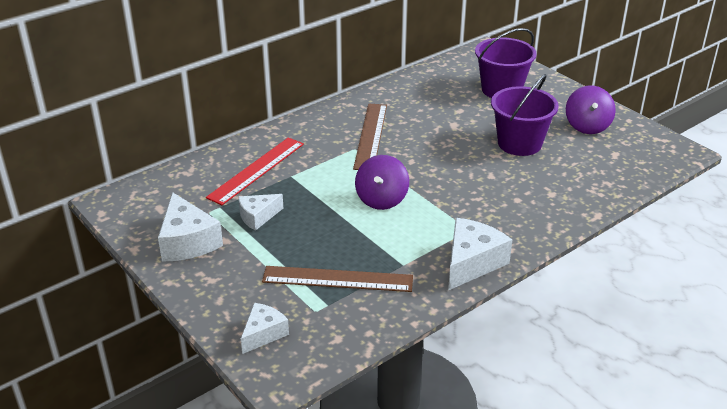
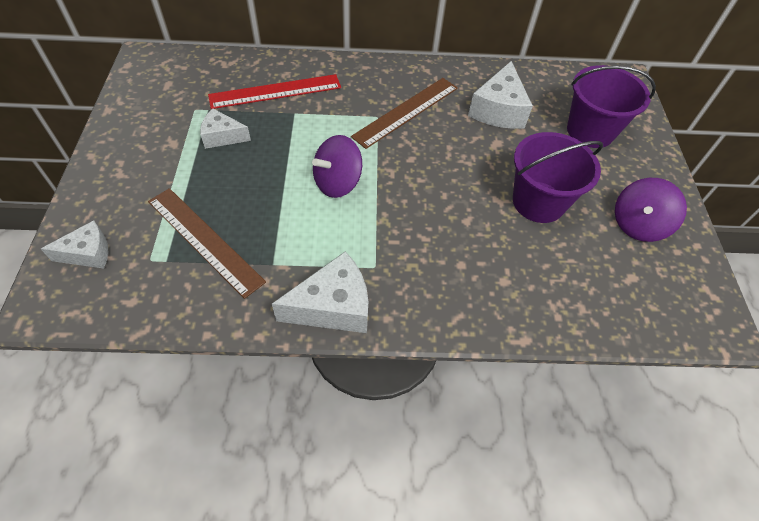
camera: 35 degrees right, 20 degrees up
(187, 242) = (147, 127): white cheese -> white cheese (498, 110)

